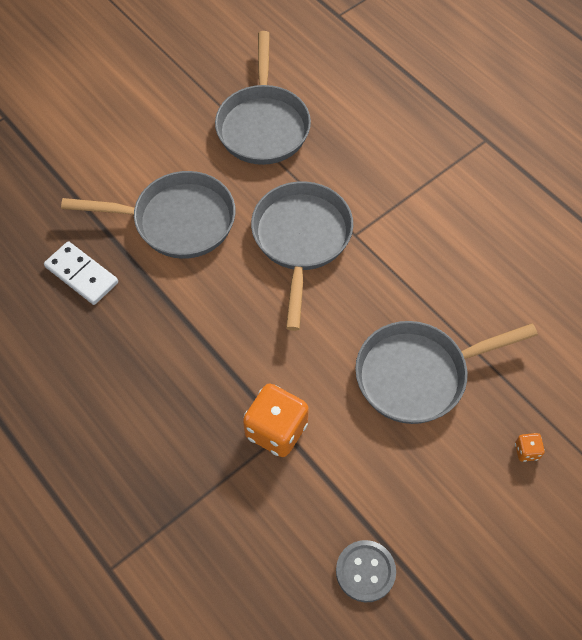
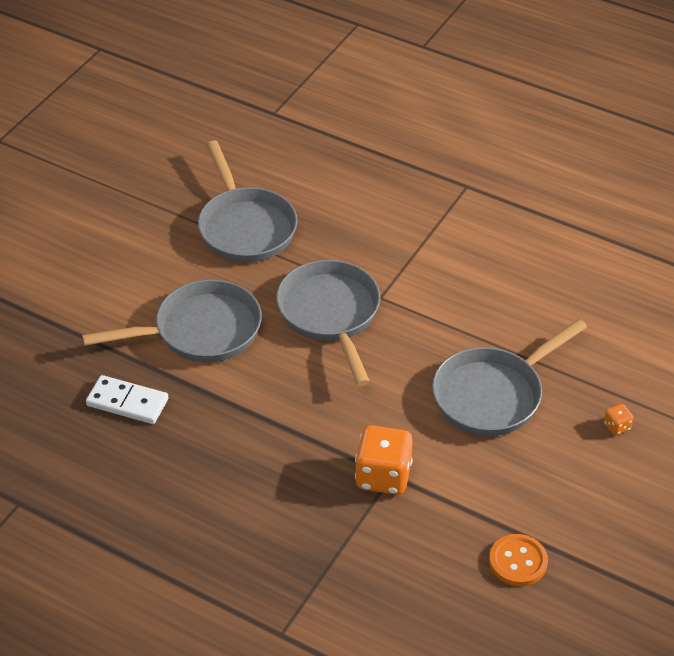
camera: 20 degrees left, 15 degrees down
(365, 571) = (518, 561): grey button -> orange button

